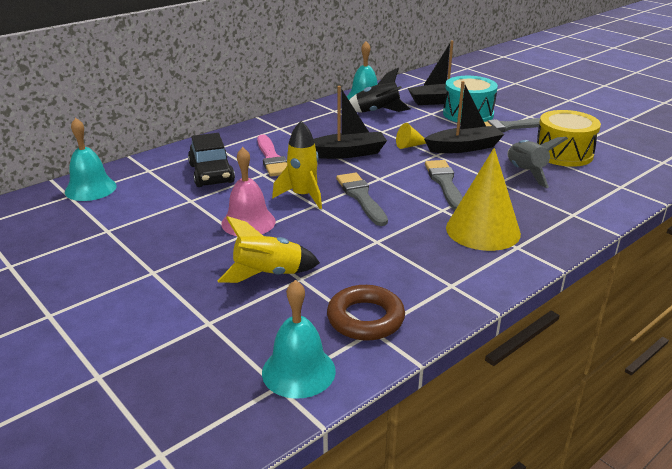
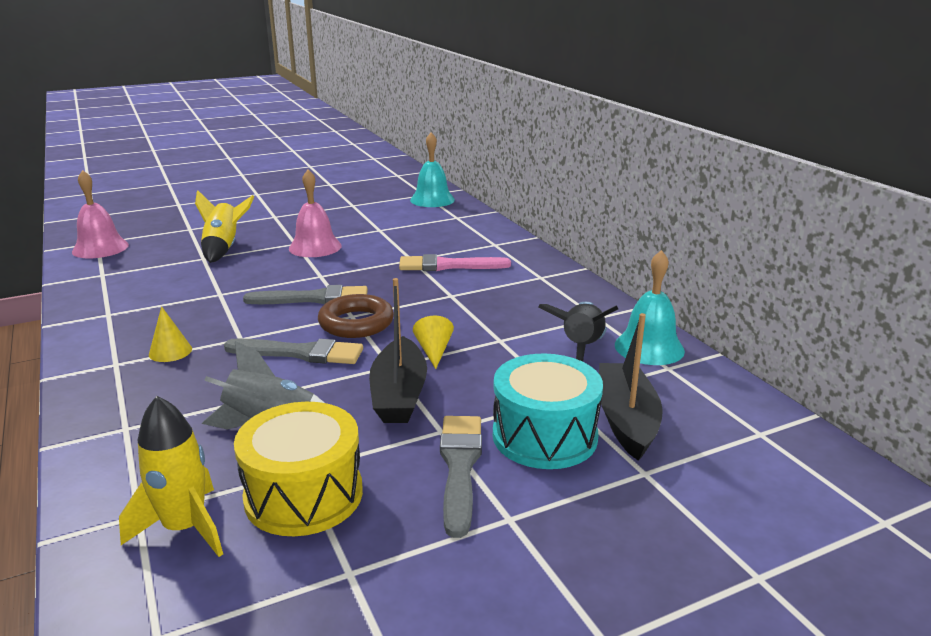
camera: 105 degrees right, 5 degrees down
(211, 174) = (429, 239): black car -> none
(298, 371) = (100, 248): turquoise bell -> pink bell
(303, 196) = (344, 272): yellow rocket -> yellow rocket (185, 528)
(347, 153) = (436, 306): black boat -> none
(365, 318) = (119, 273): brown ring -> brown ring (356, 323)
(483, 230) = (170, 351): yellow cone -> yellow cone, size x0.45

